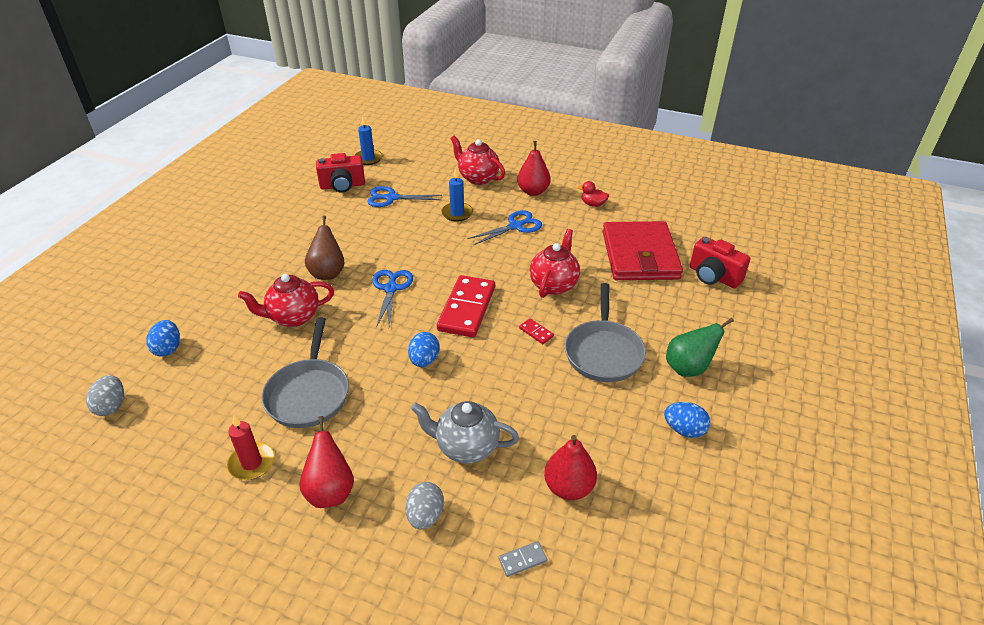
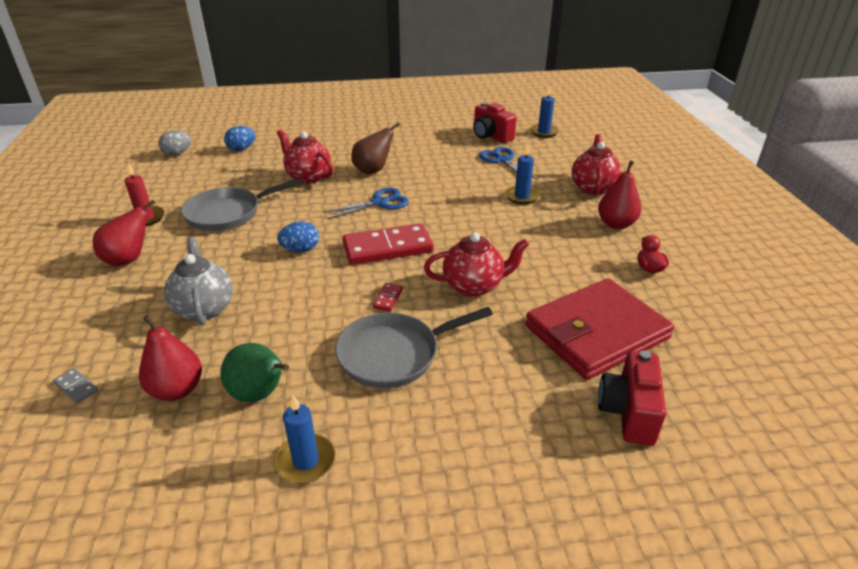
camera: 60 degrees right, 5 degrees down
(425, 515) = (116, 313): grey egg -> none
(515, 226) = (543, 233): blue scissors -> none
(684, 430) = (306, 461): blue egg -> blue candle
(688, 368) = (419, 435): green pear -> green pear (260, 394)

